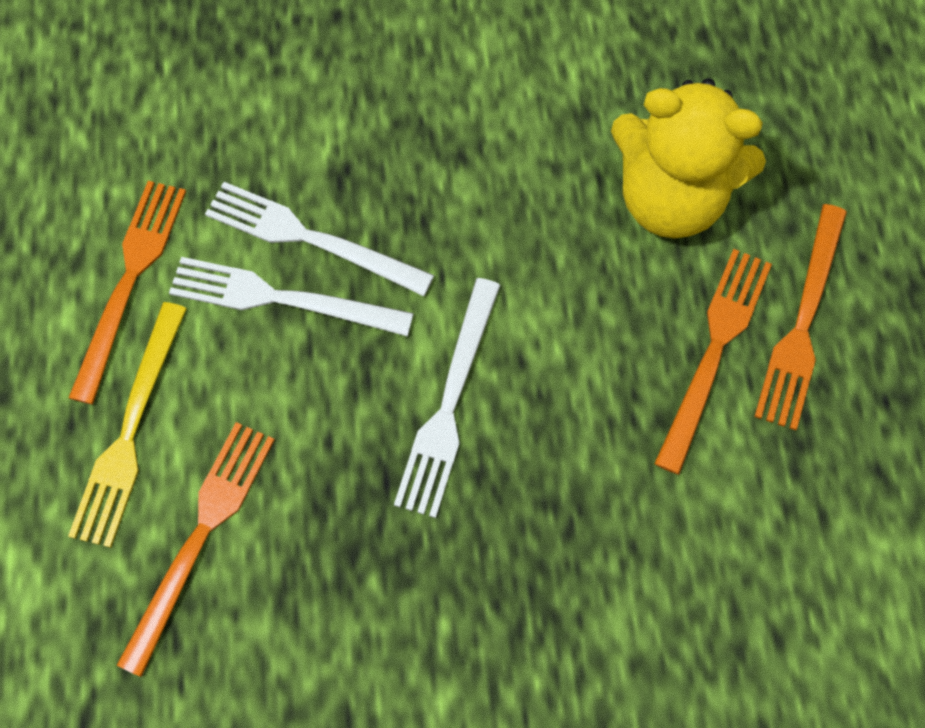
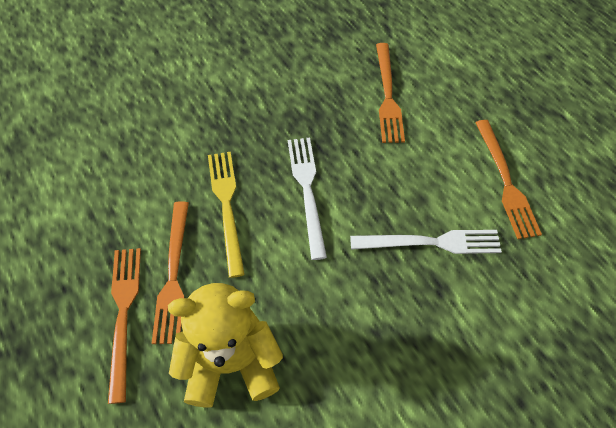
camera: 155 degrees right, 10 degrees down
(130, 430) = (450, 121): yellow fork -> yellow fork (227, 206)
(282, 298) = (424, 205): white fork -> none

